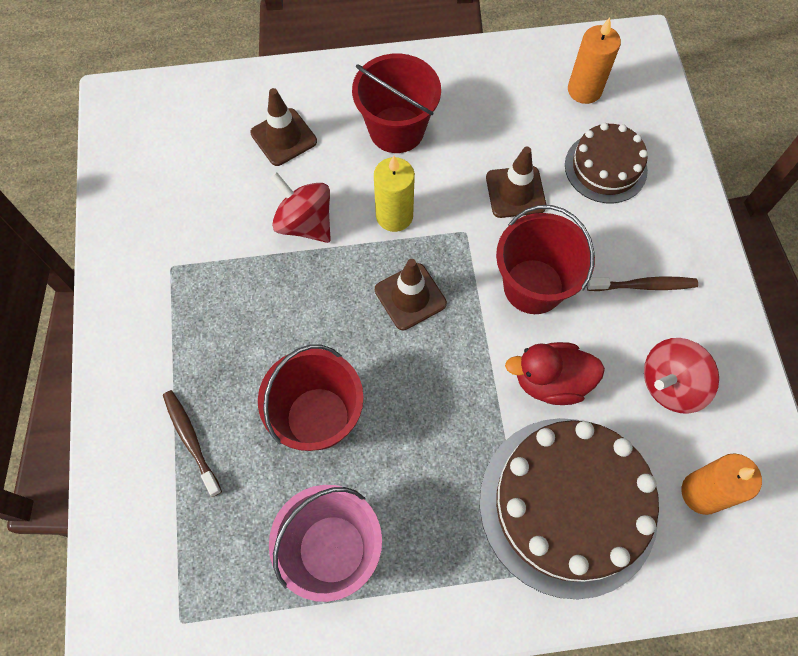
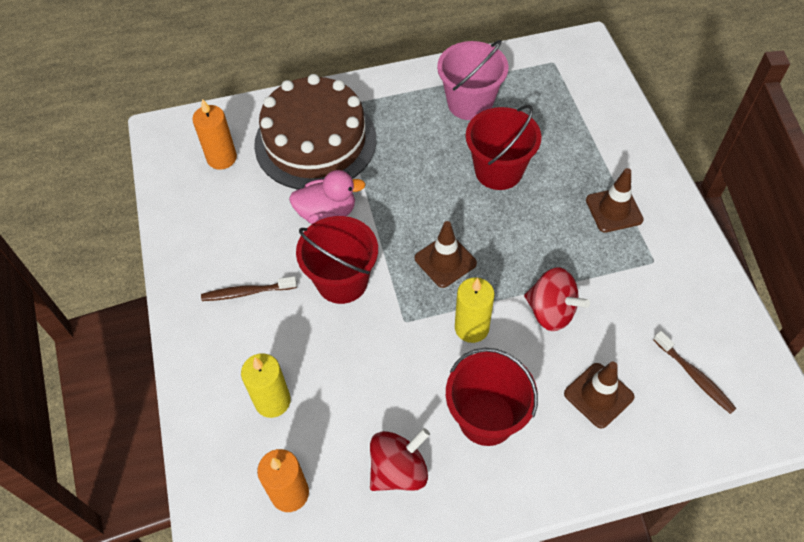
camera: 175 degrees right, 10 degrees down
(191, 440) = (585, 148): brown toothbrush -> brown toothbrush (694, 376)
(515, 192) = (361, 364): brown traffic cone -> brown traffic cone (614, 210)
(550, 381) = (327, 213): red duck -> pink duck
(605, 167) = (272, 401): brown cake -> yellow candle
(670, 384) = (234, 221): red spinning top -> red spinning top (399, 470)

